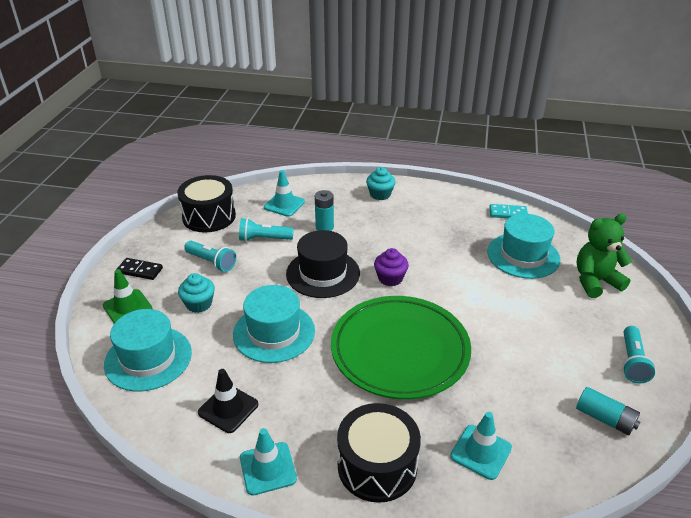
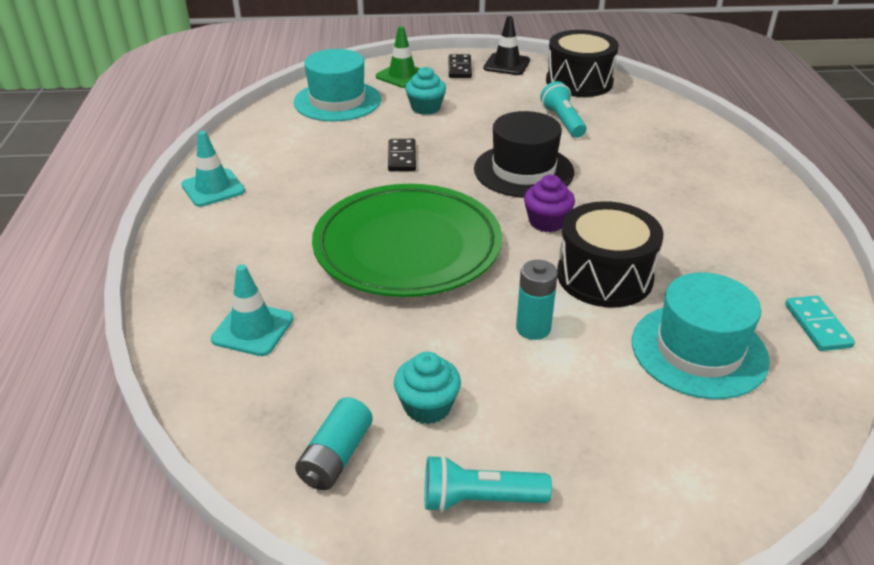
camera: 75 degrees right, 0 degrees up
(211, 262) = (497, 100): turquoise flashlight -> none
(228, 408) = (284, 153): black traffic cone -> black traffic cone (506, 64)
(274, 332) = (402, 157): turquoise hat -> black domino
(284, 204) = (645, 121): turquoise traffic cone -> none
(324, 227) = (620, 156): turquoise battery -> turquoise battery (533, 328)
(377, 466) = (223, 253): black drum -> black drum (604, 276)
(380, 194) = (743, 188): turquoise cupcake -> turquoise cupcake (427, 406)
(595, 281) = (687, 452): green teddy bear -> none

